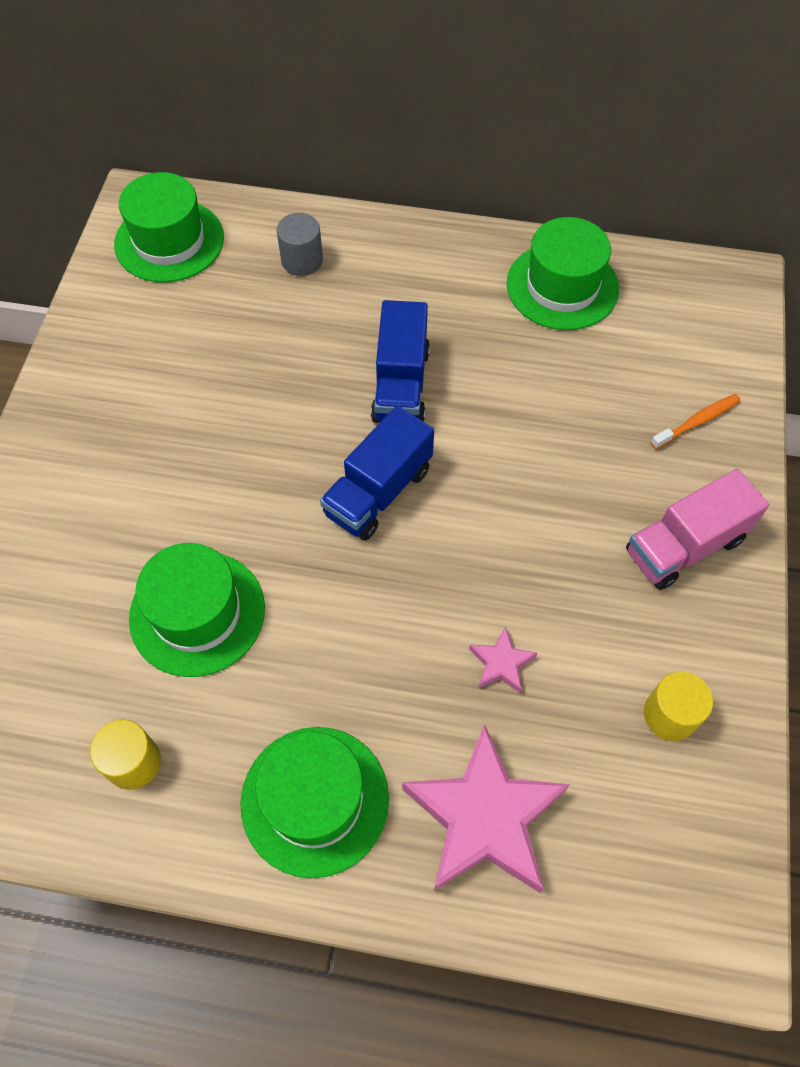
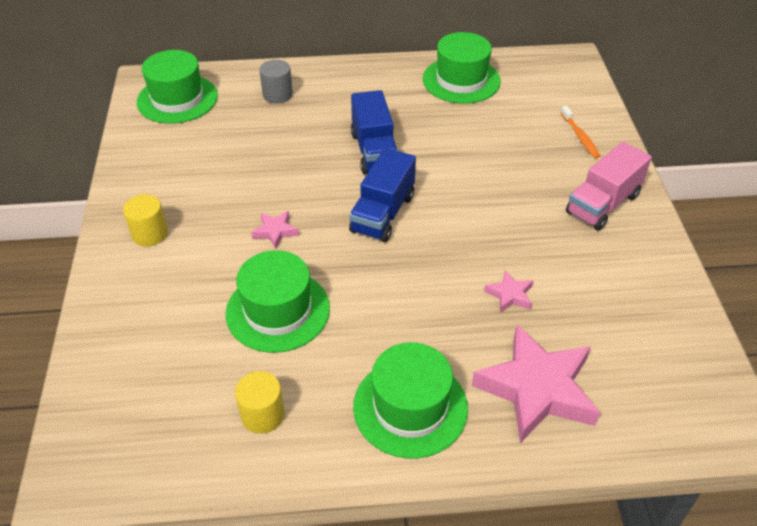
camera: 15 degrees left, 15 degrees down
(231, 488) = (275, 231): none -> pink star
(670, 715) = (636, 300): yellow cylinder -> yellow cylinder (150, 234)
(696, 422) = (580, 136): orange toothbrush -> orange toothbrush turned 120 degrees clockwise

